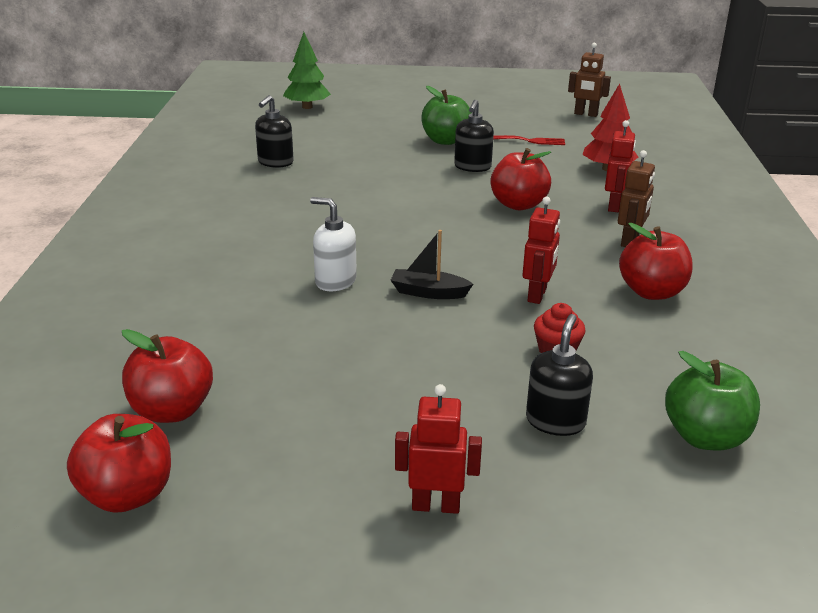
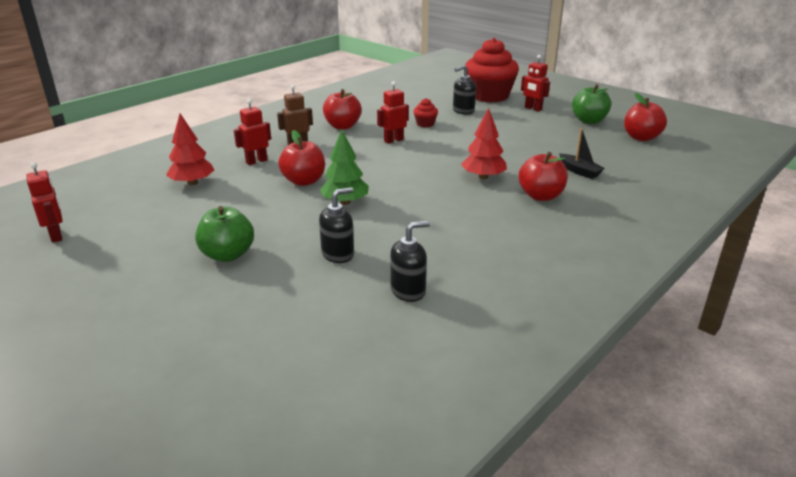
camera: 140 degrees left, 0 degrees up
(172, 410) = (612, 153): red apple -> red apple (541, 196)
(307, 107) = (248, 386): green tree -> green tree (345, 202)
(335, 281) = (483, 177): white soap dispenser -> red tree
(428, 292) = (442, 157): black boat -> black boat (579, 171)
(472, 167) = (267, 219): black soap dispenser -> black soap dispenser (338, 254)
(526, 141) = (174, 227): red fork -> none
(586, 114) = (56, 236): brown robot -> red robot
(588, 517) = (489, 96): none -> red cupcake
(705, 437) = (422, 96): green apple -> green apple (589, 121)

